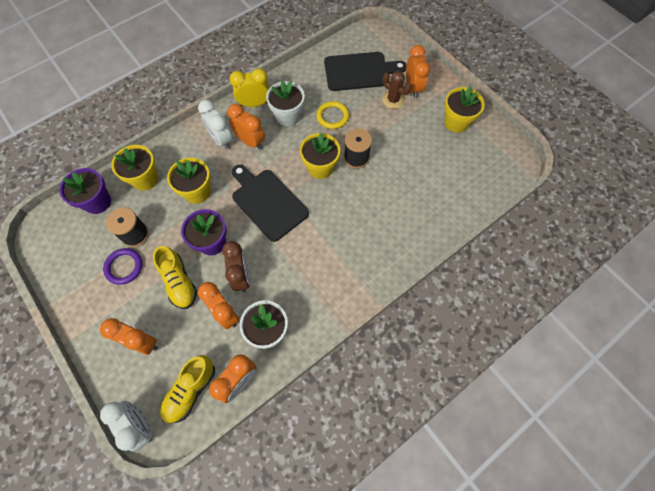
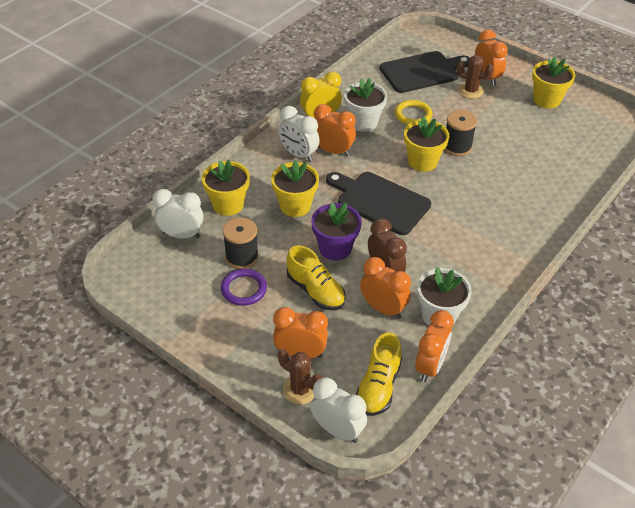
camera: 15 degrees left, 20 degrees down
(97, 202) = (181, 235): purple flower pot -> white clock
(128, 377) = (300, 390): none -> brown cactus

